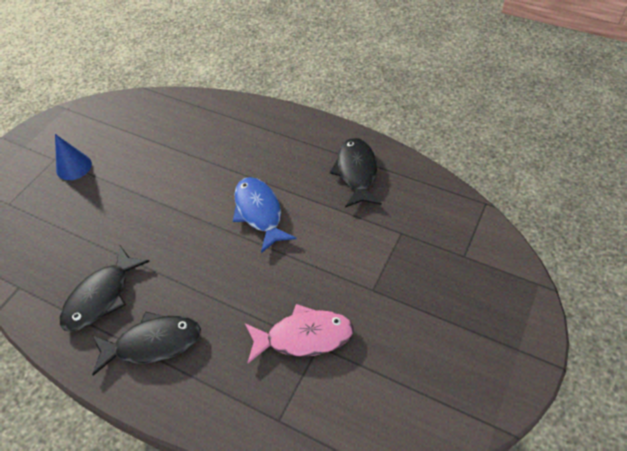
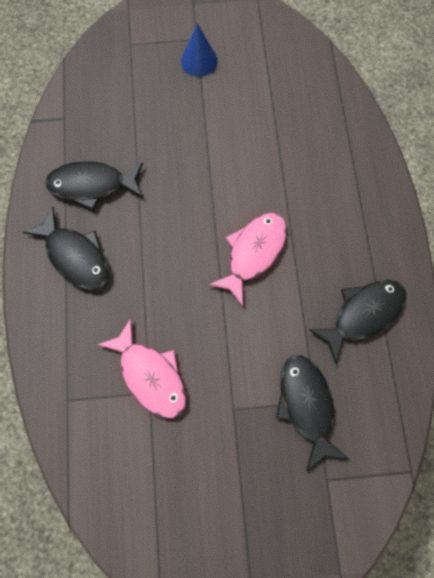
camera: 55 degrees right, 20 degrees up
(259, 212) = (253, 253): blue fish -> pink fish
(400, 240) = (306, 405): none -> black fish

